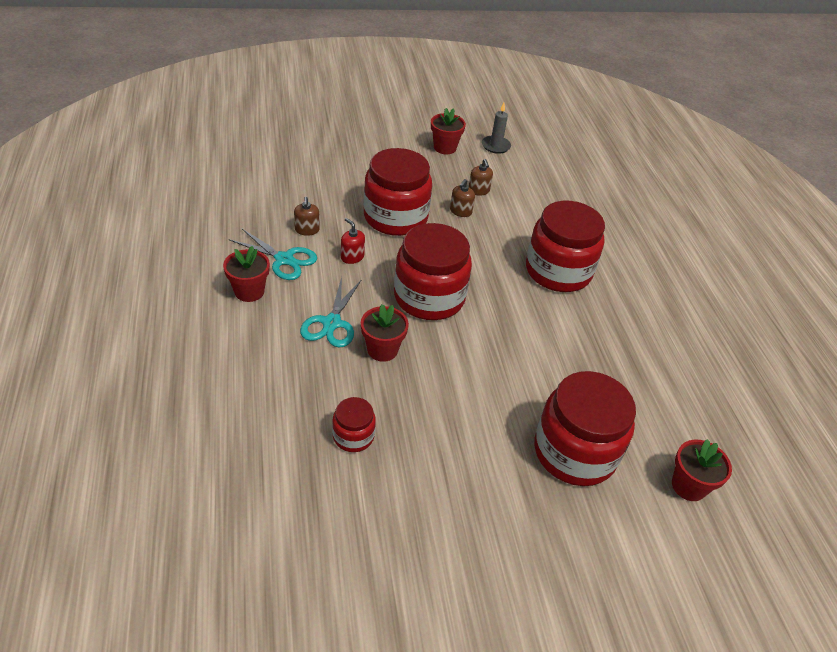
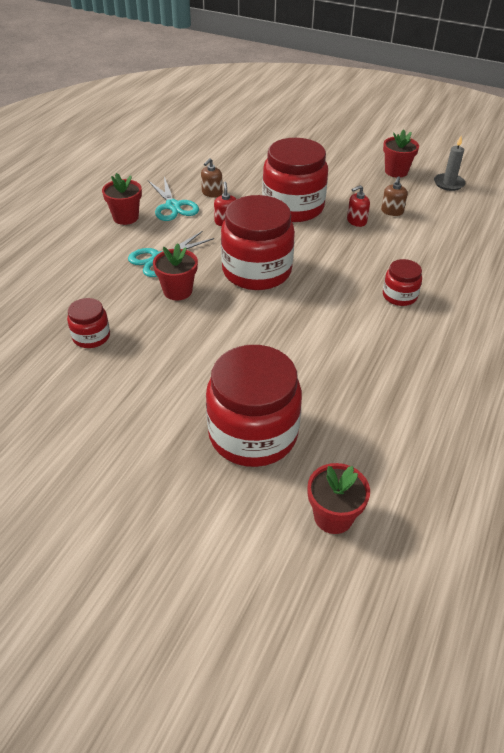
camera: 40 degrees right, 0 degrees up
(460, 211) = (356, 221): brown soap dispenser -> red soap dispenser
(558, 271) = (399, 296): red jar -> red jar, size x0.48

